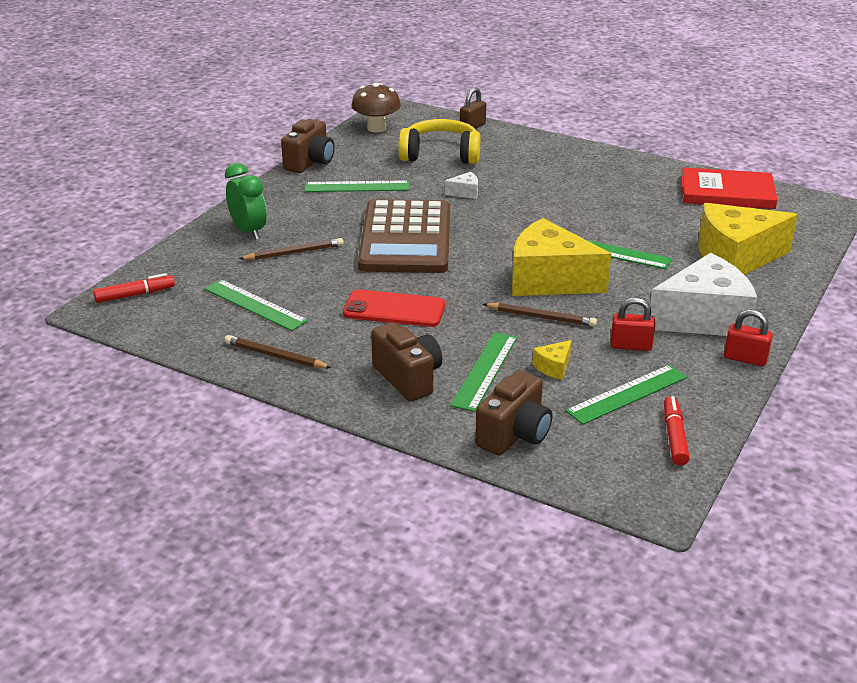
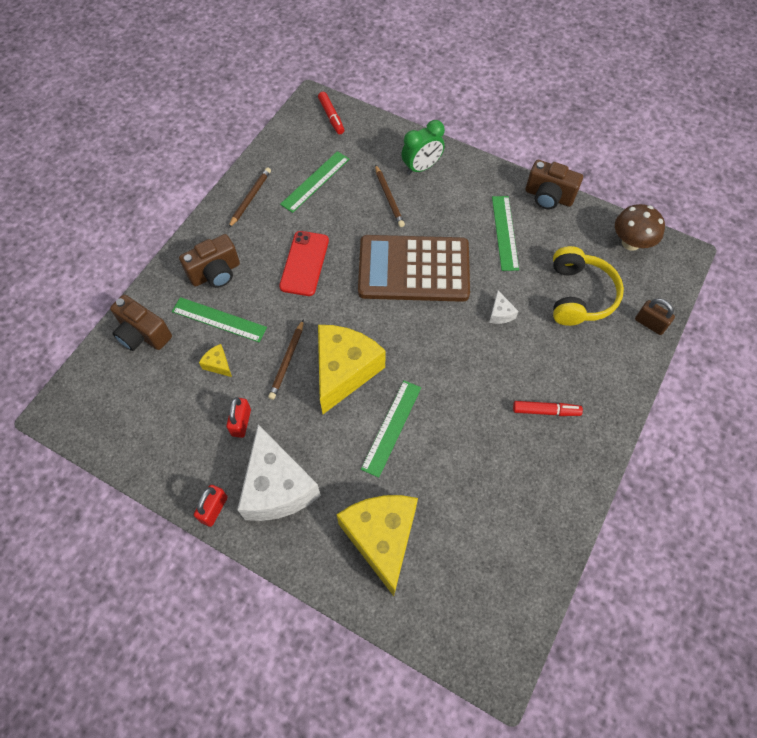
camera: 90 degrees right, 30 degrees up
(627, 394) = (178, 411): green ruler -> none
(674, 436) = (123, 436): red marker -> red marker (546, 411)
(727, 193) = (522, 559): red book -> none

